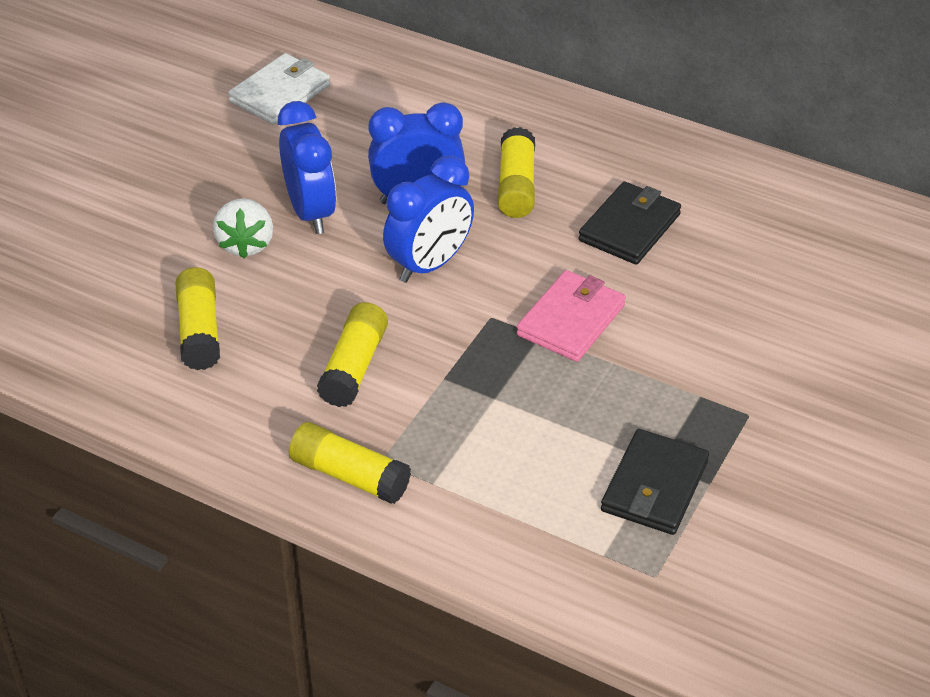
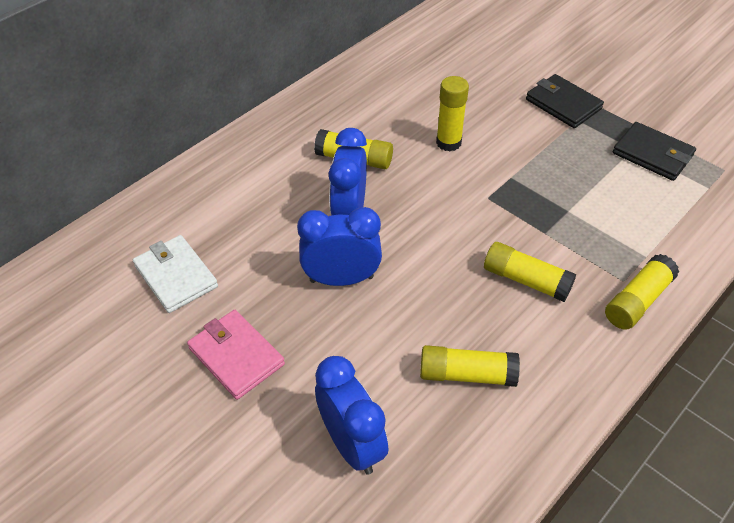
camera: 75 degrees left, 5 degrees up
(246, 244) = (367, 327): white strawberry -> none
(429, 264) = (425, 219): blue clock -> blue clock (352, 444)
(571, 320) = (500, 160): pink wallet -> pink wallet (236, 356)
(585, 266) = (448, 142): none -> yellow glue stick
(629, 227) = (416, 115): black wallet -> black wallet (563, 104)

